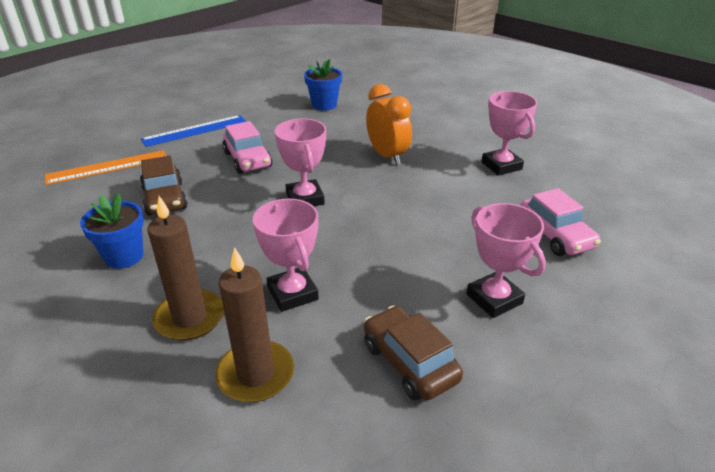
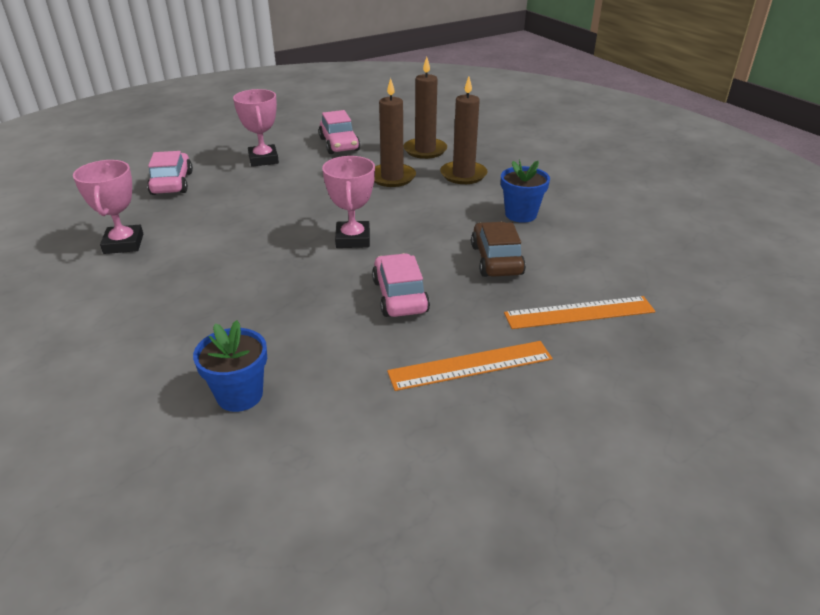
camera: 165 degrees left, 0 degrees up
(195, 130) = (470, 365): blue ruler -> orange ruler
(293, 293) = (392, 177): pink trophy -> brown candle
(387, 156) = (230, 275): orange clock -> none
(410, 362) = (339, 144): brown car -> pink car

